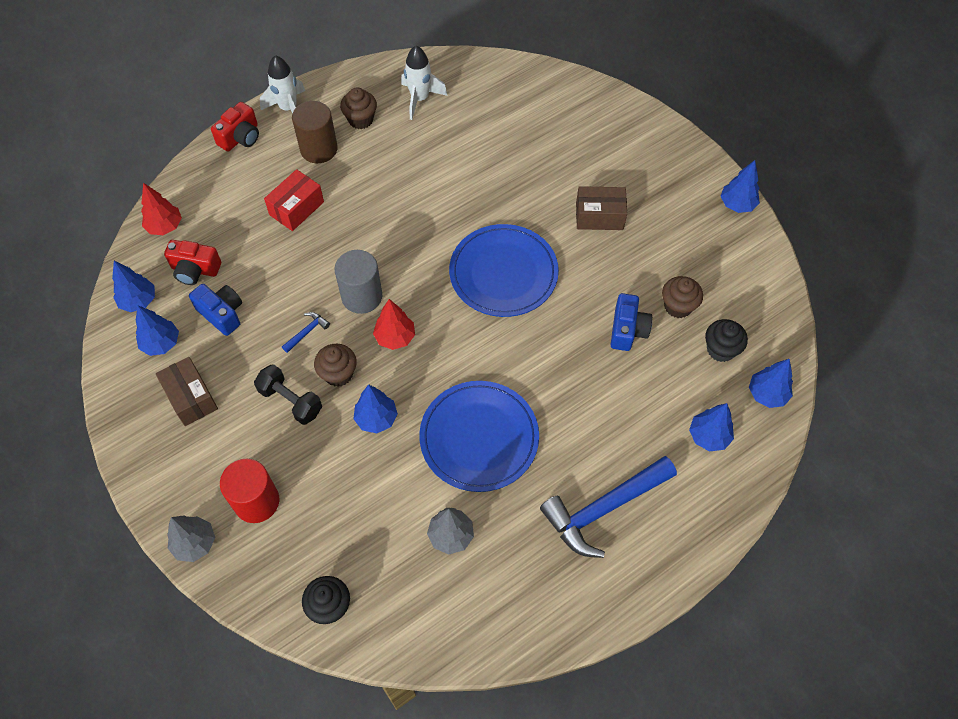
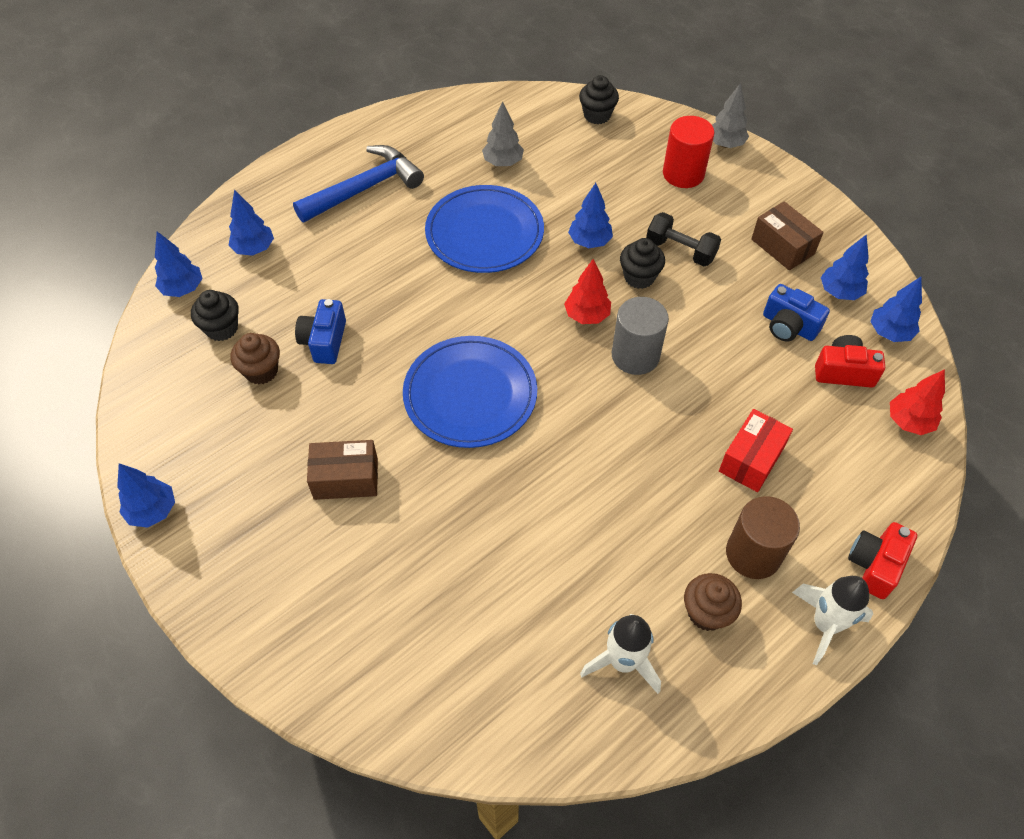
camera: 175 degrees right, 5 degrees down
(307, 332) = (686, 314): blue hammer -> none
(338, 374) = (639, 277): brown cupcake -> black cupcake

